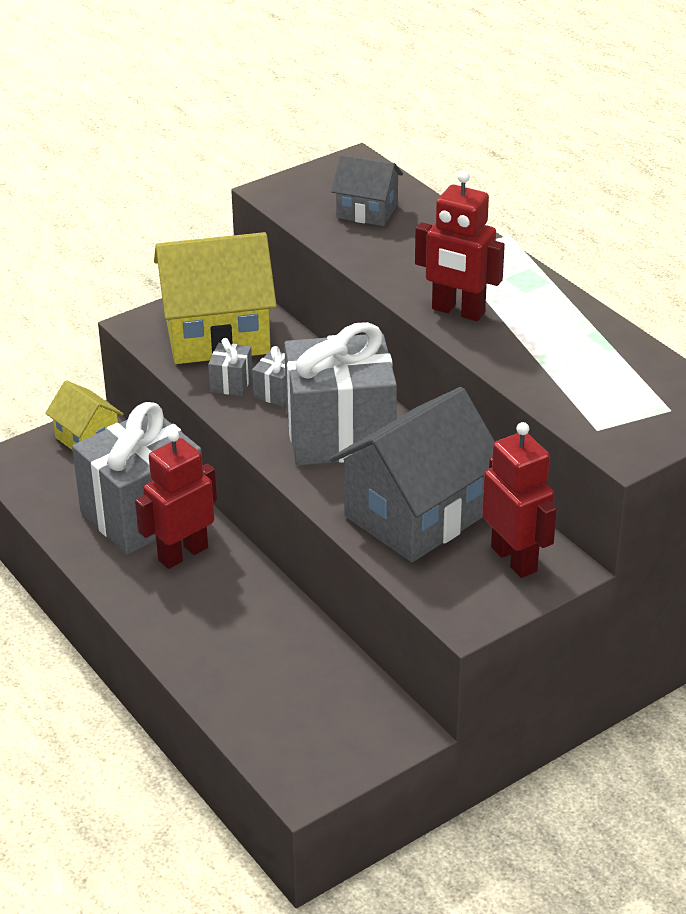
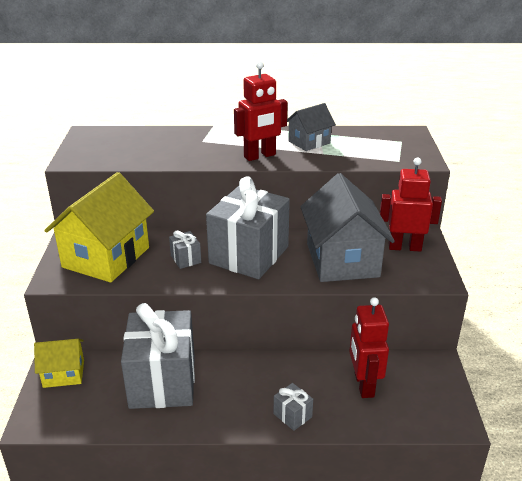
camera: 55 degrees left, 5 degrees down
(182, 554) = (217, 381): red robot -> red robot (363, 385)
(231, 383) = (156, 270): grey gift -> grey gift (292, 415)
(367, 211) = (136, 145): grey house -> grey house (309, 142)

